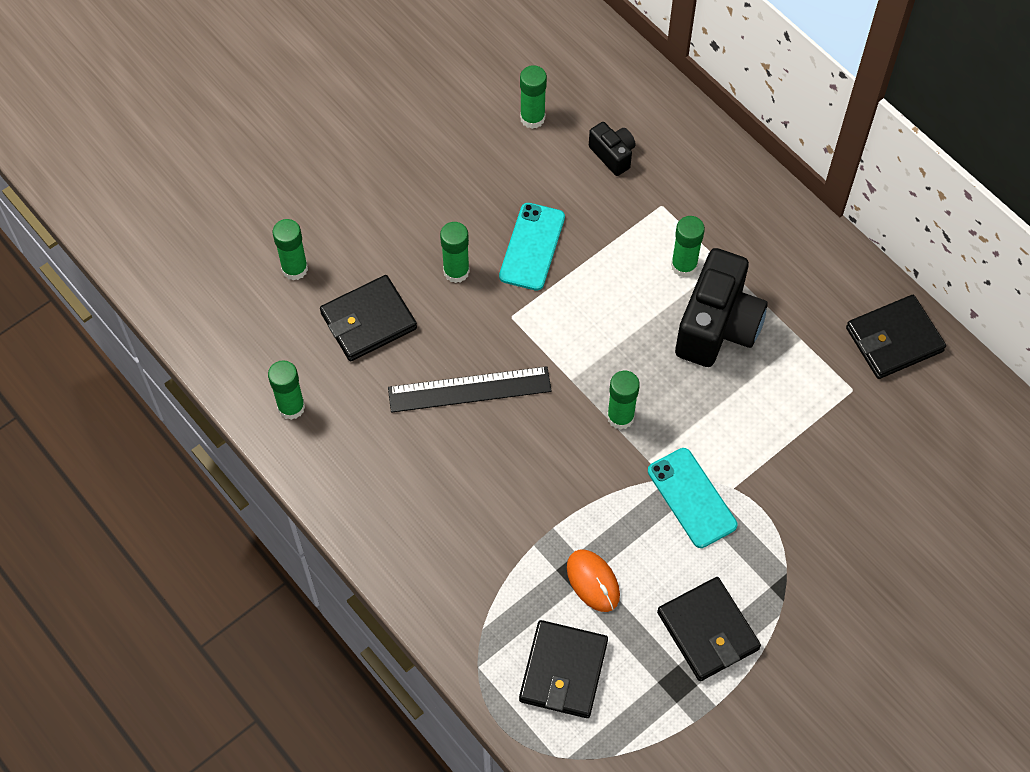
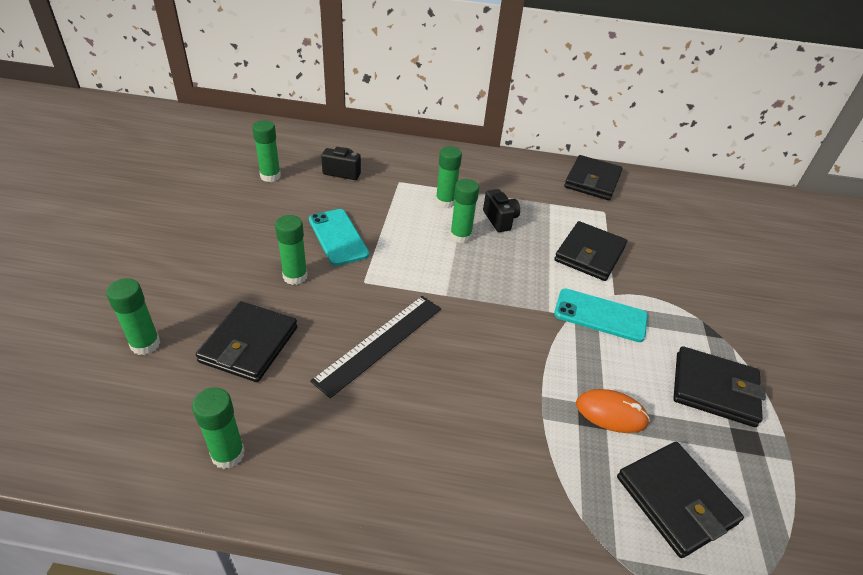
camera: 45 degrees left, 20 degrees down
(620, 417) = (502, 297): green glue stick -> green glue stick (460, 236)
(717, 326) = (500, 220): black camera -> black camera, size x0.50
(765, 429) = (589, 254): none -> black wallet

